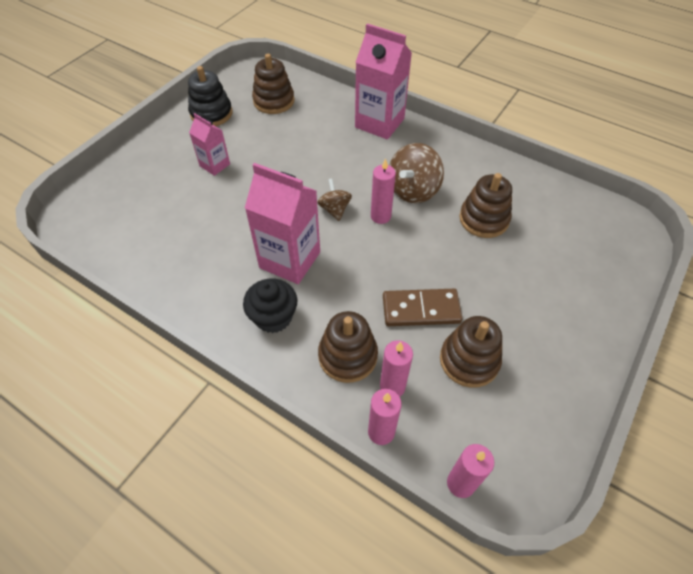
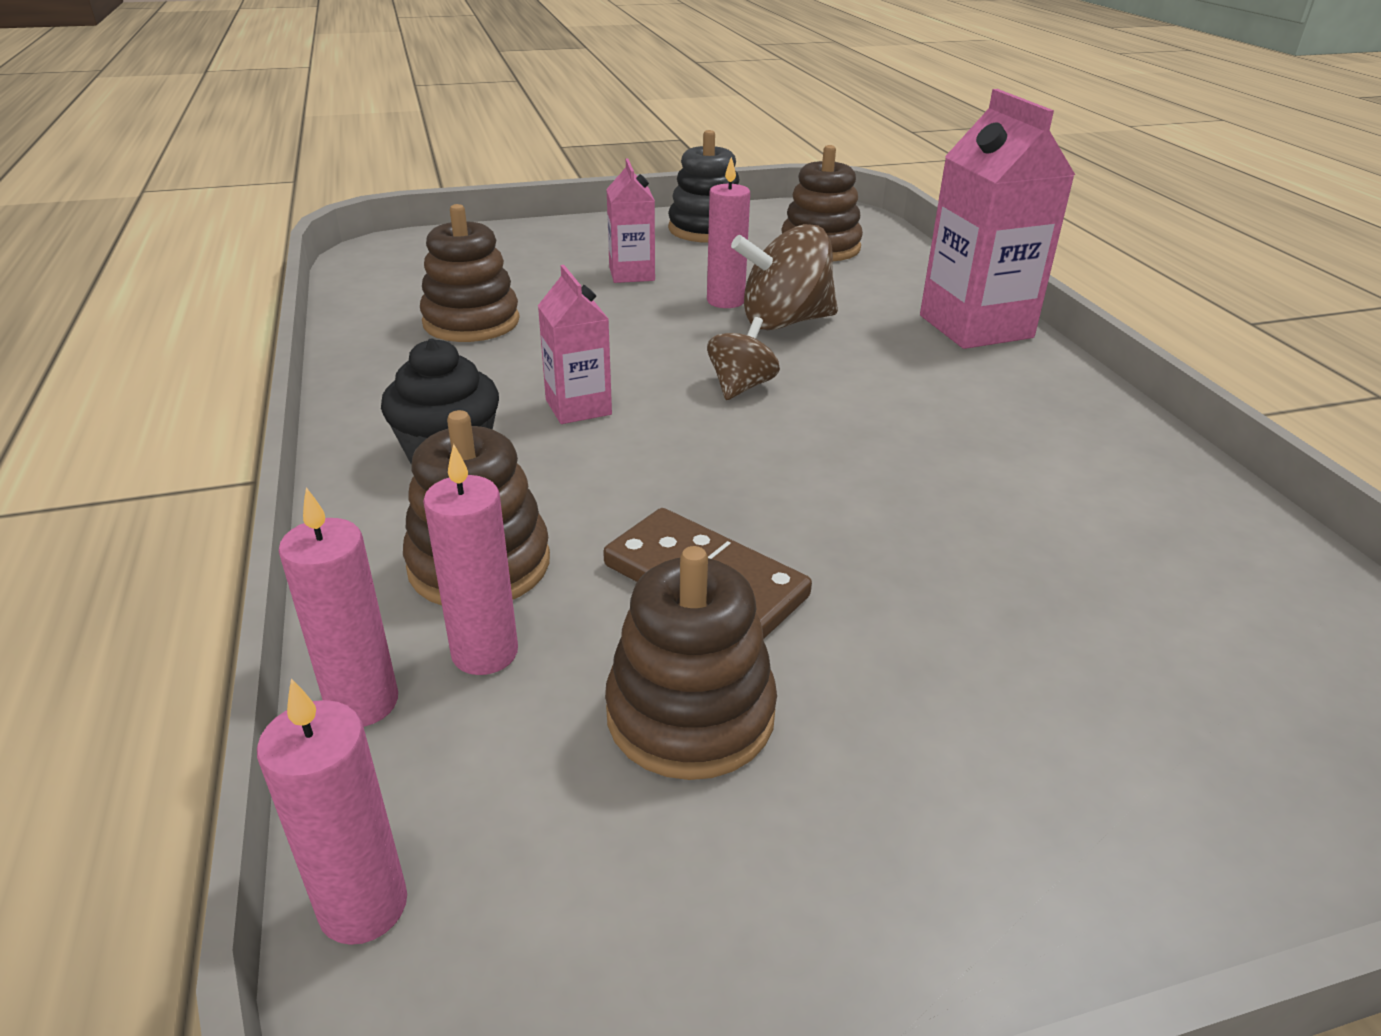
camera: 40 degrees right, 20 degrees down
(290, 260) = (578, 407): pink carton -> pink carton, size x0.55
(380, 216) = (811, 428): pink candle -> pink candle (725, 301)
(413, 190) = (925, 424): brown spinning top -> brown spinning top (784, 322)
(483, 219) = (1032, 527): brown stacking toy -> brown stacking toy (471, 322)

